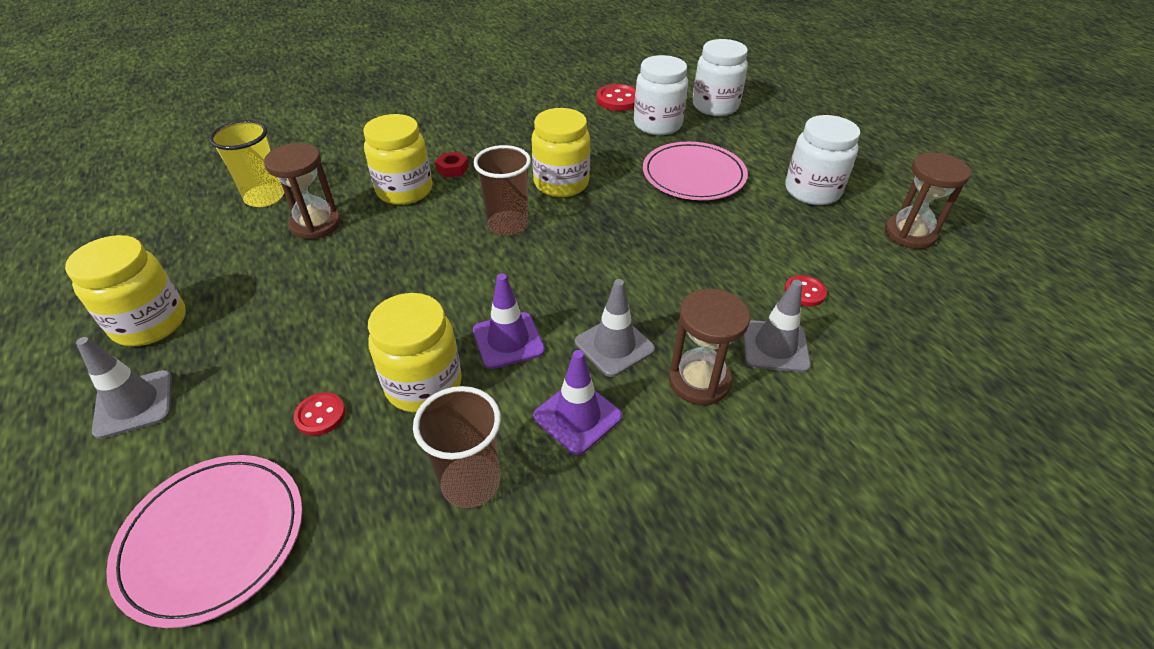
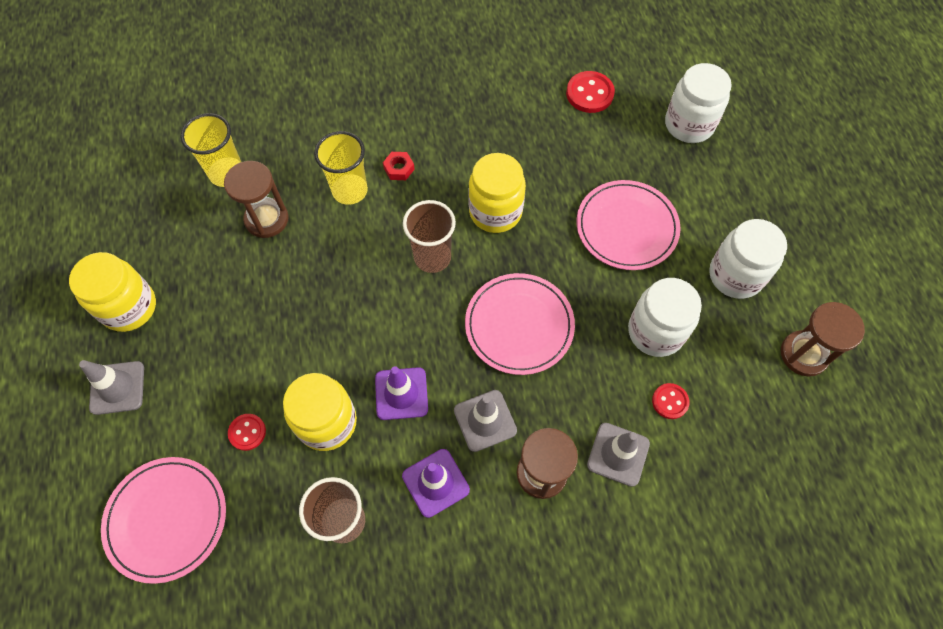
camera: 15 degrees right, 20 degrees up
(404, 190) = (350, 190): yellow jar -> yellow cup
(619, 260) = (519, 325): none -> pink plate
(657, 124) = (617, 143): white jar -> white jar (655, 331)

